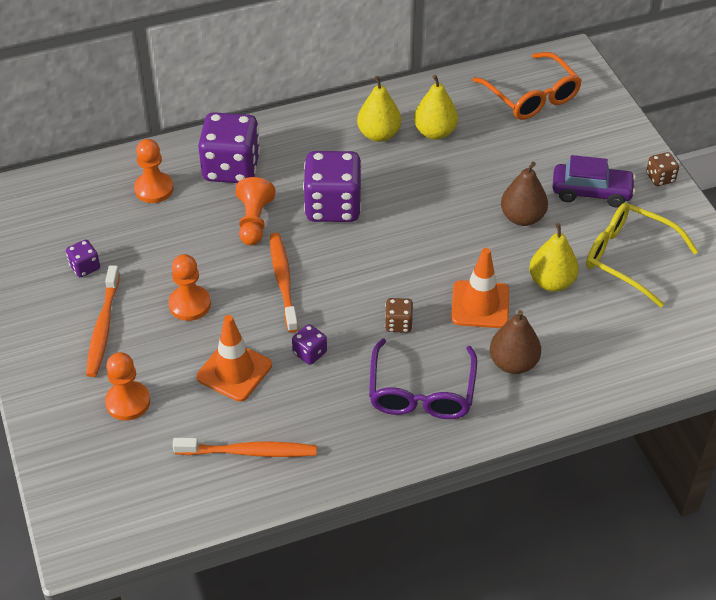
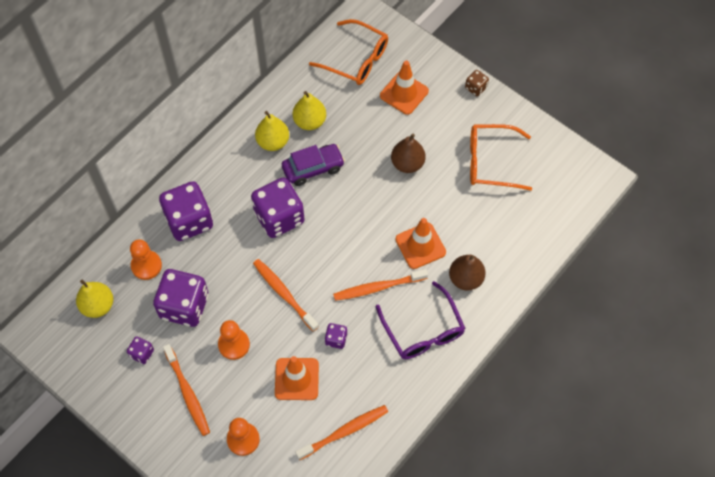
camera: 30 degrees left, 15 degrees up
(164, 244) = (184, 306): none -> purple dice
(254, 221) = (234, 257): orange pawn -> none
(398, 324) = (378, 287): brown dice -> orange toothbrush
(551, 282) = (454, 205): yellow pear -> yellow pear (98, 305)
(566, 149) = (404, 93): none -> orange traffic cone
(591, 192) = (439, 121): purple car -> purple car (313, 168)
(629, 258) = (491, 162): yellow glasses -> orange glasses

